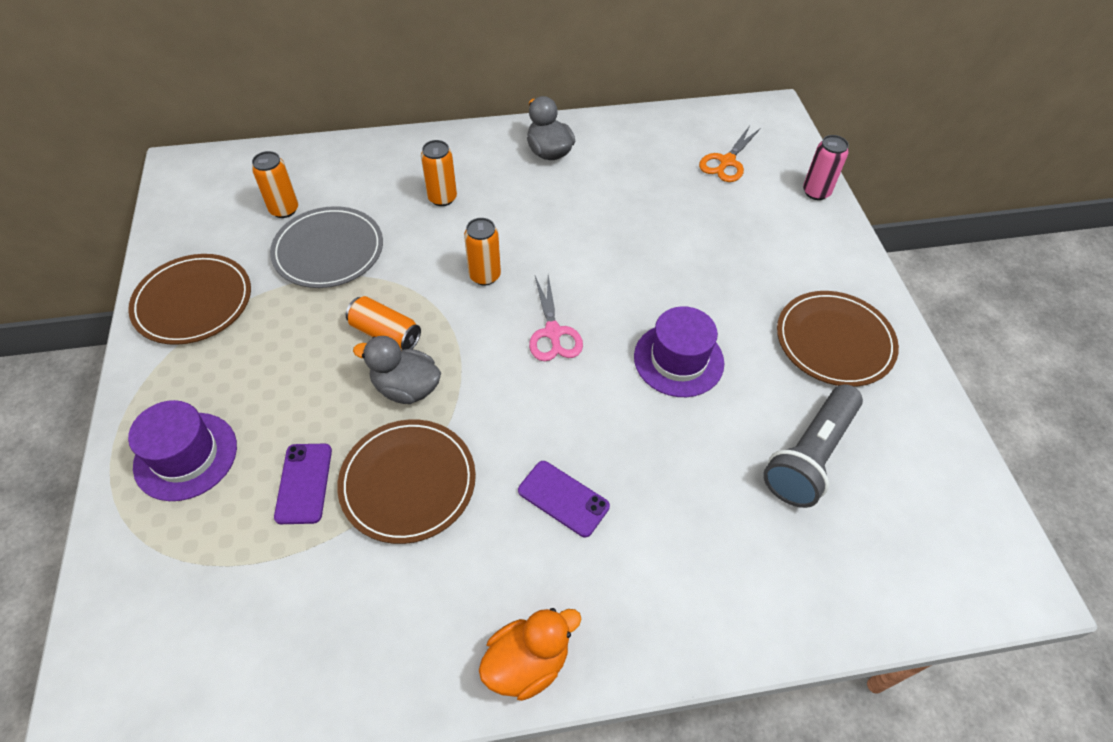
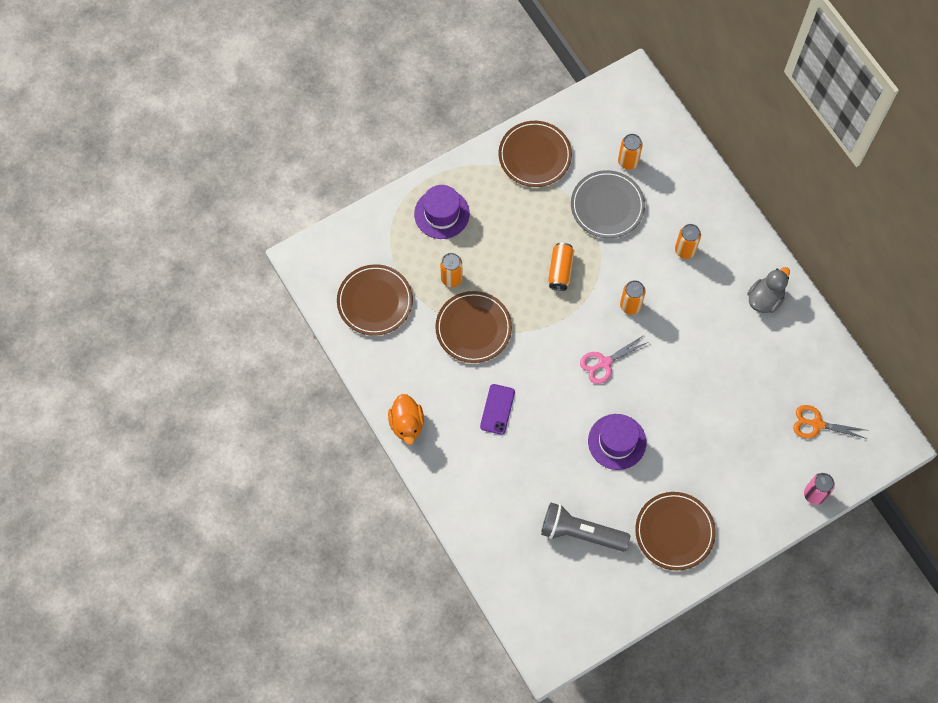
camera: 70 degrees right, 15 degrees up
(263, 629) = (375, 301): none -> brown plate
(304, 483) = (451, 278): purple phone -> orange can
(406, 388) = (529, 299): grey duck -> none
(527, 662) = (407, 424): orange duck -> orange duck turned 45 degrees clockwise

